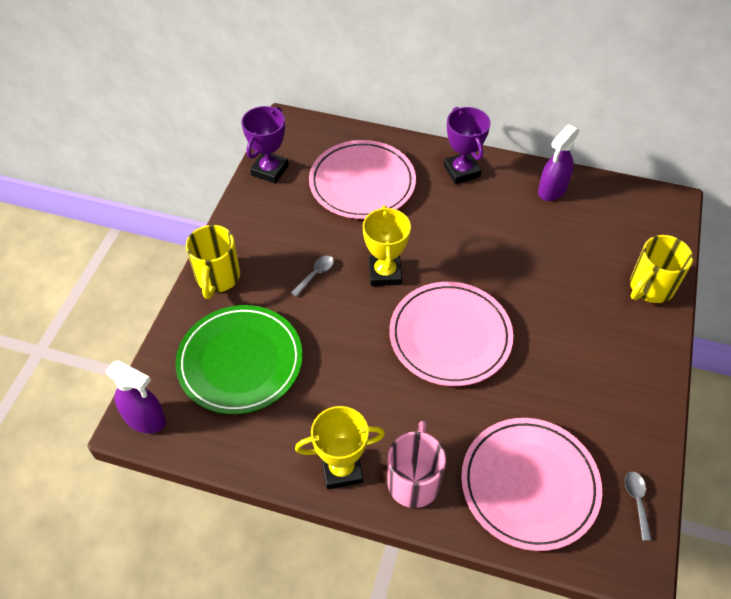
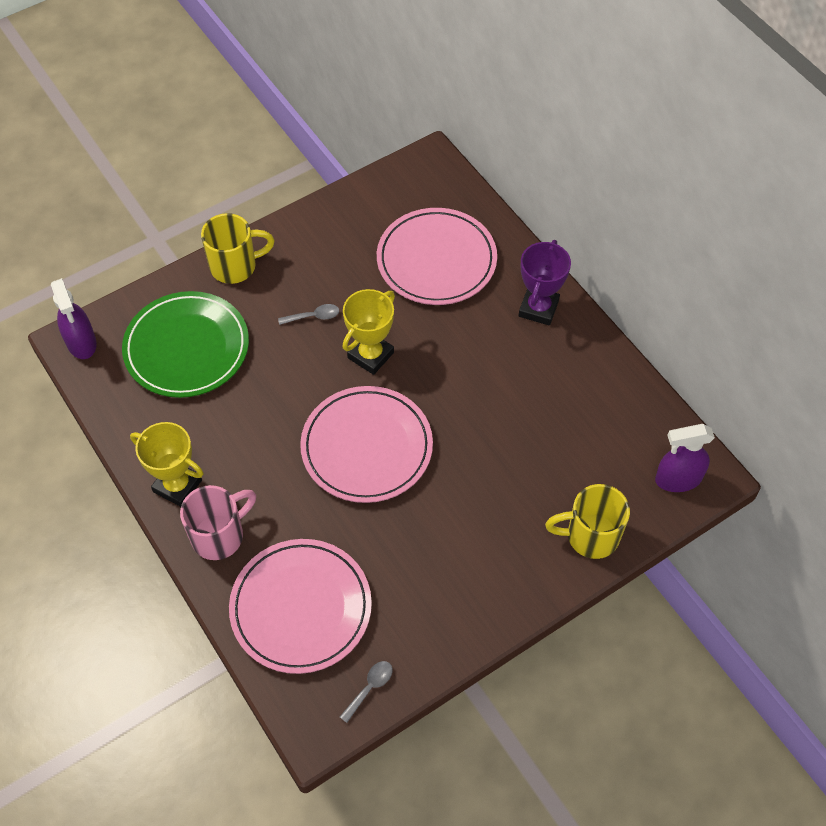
camera: 40 degrees right, 5 degrees up
(217, 278) = (235, 266): yellow mug -> yellow mug turned 150 degrees counterclockwise
(270, 170) = (369, 196): purple trophy -> none
(552, 190) = (604, 384): purple spray bottle -> purple spray bottle (677, 479)

